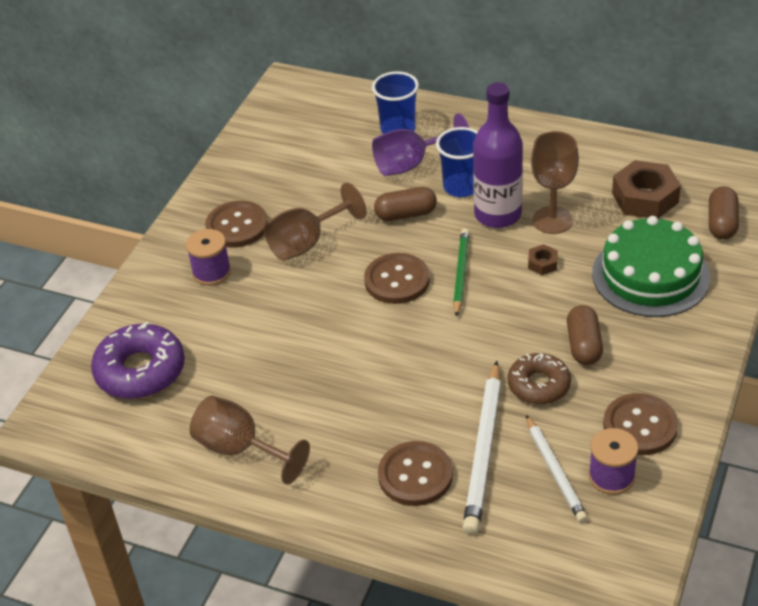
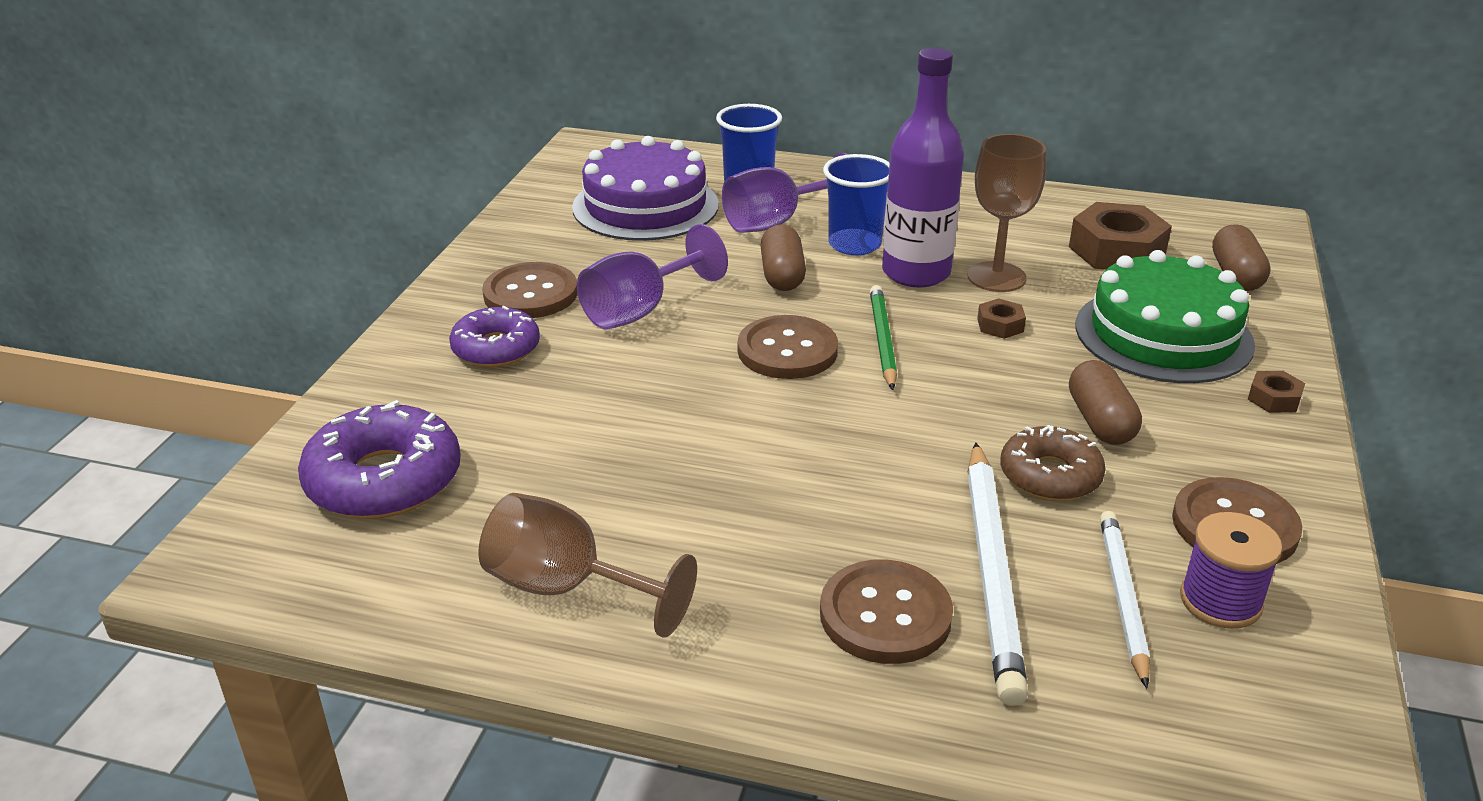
camera: 10 degrees left, 10 degrees down
(211, 272) = (496, 348): purple spool -> purple donut
(307, 243) = (640, 310): brown goblet -> purple goblet
(322, 146) = (645, 206): none -> purple cake
(406, 214) = (782, 275): brown capsule -> brown capsule turned 75 degrees counterclockwise
(555, 471) = (1122, 597): white pencil -> white pencil turned 150 degrees counterclockwise
(704, 331) = (1274, 399): none -> brown nut

